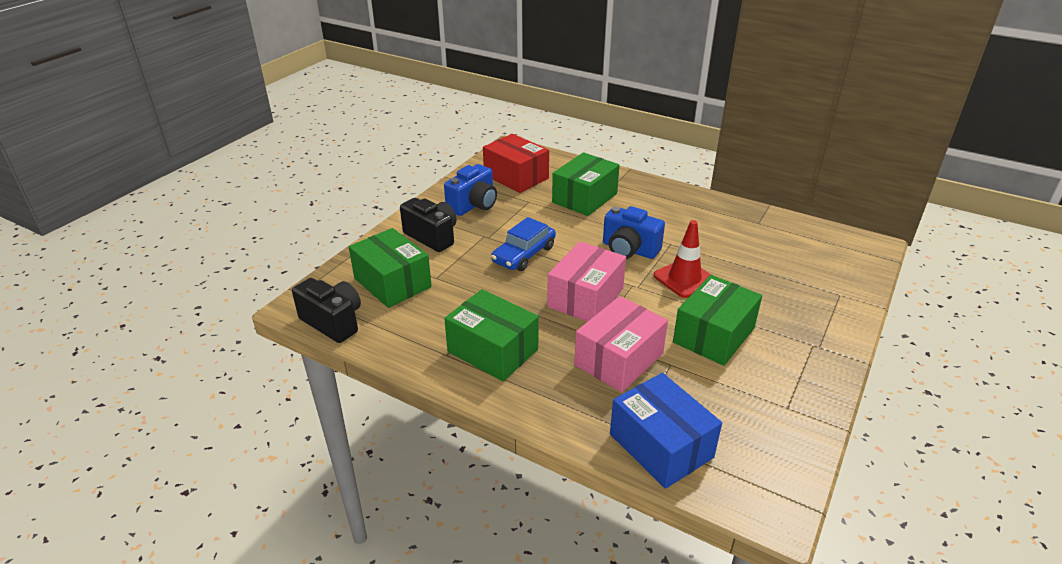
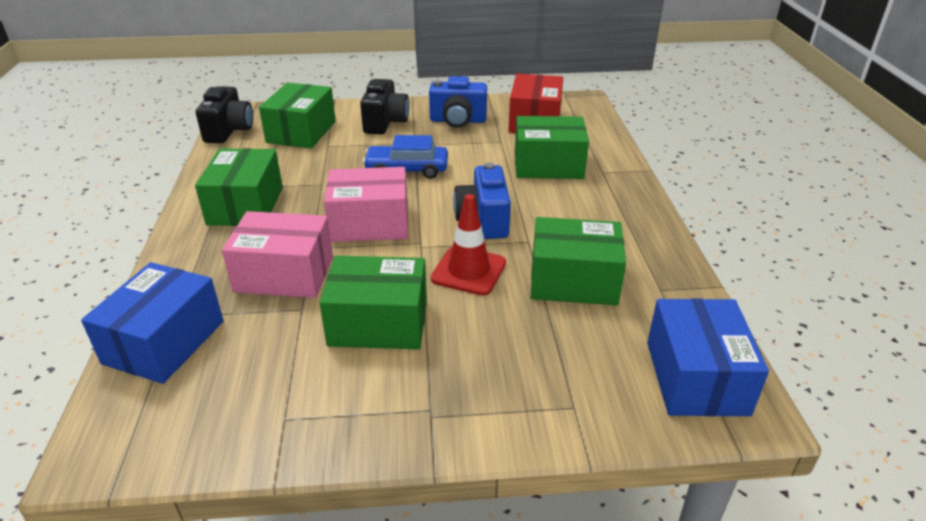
camera: 55 degrees right, 0 degrees up
(727, 246) = (573, 281): none -> green box
(839, 247) = (696, 377): none -> blue box

